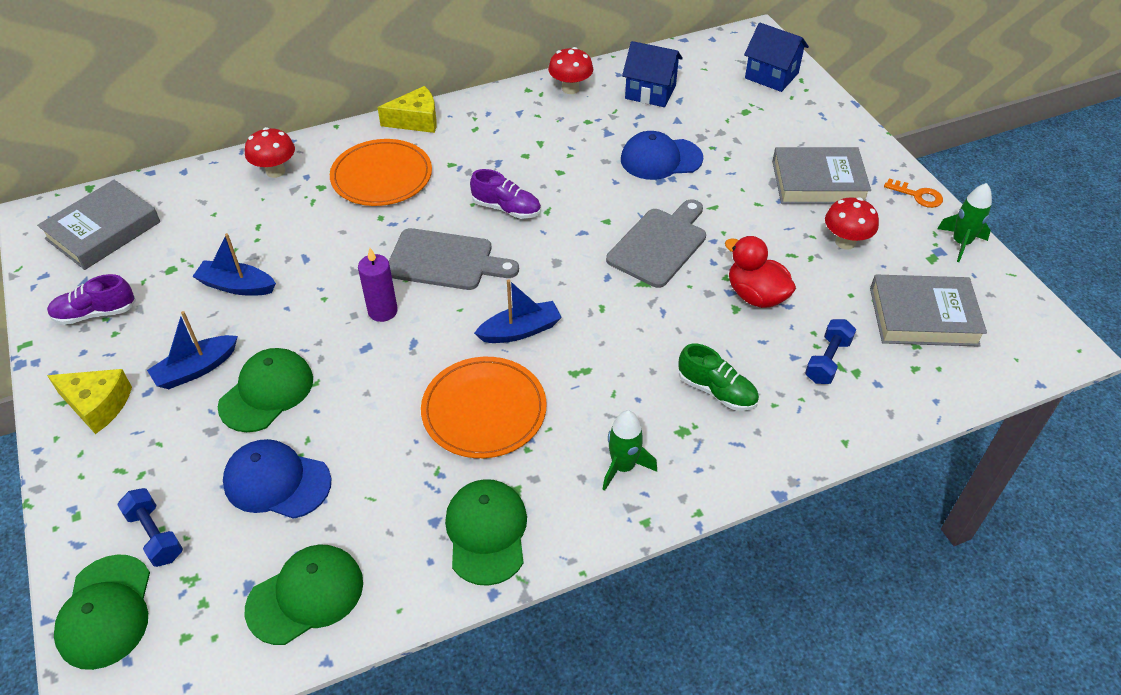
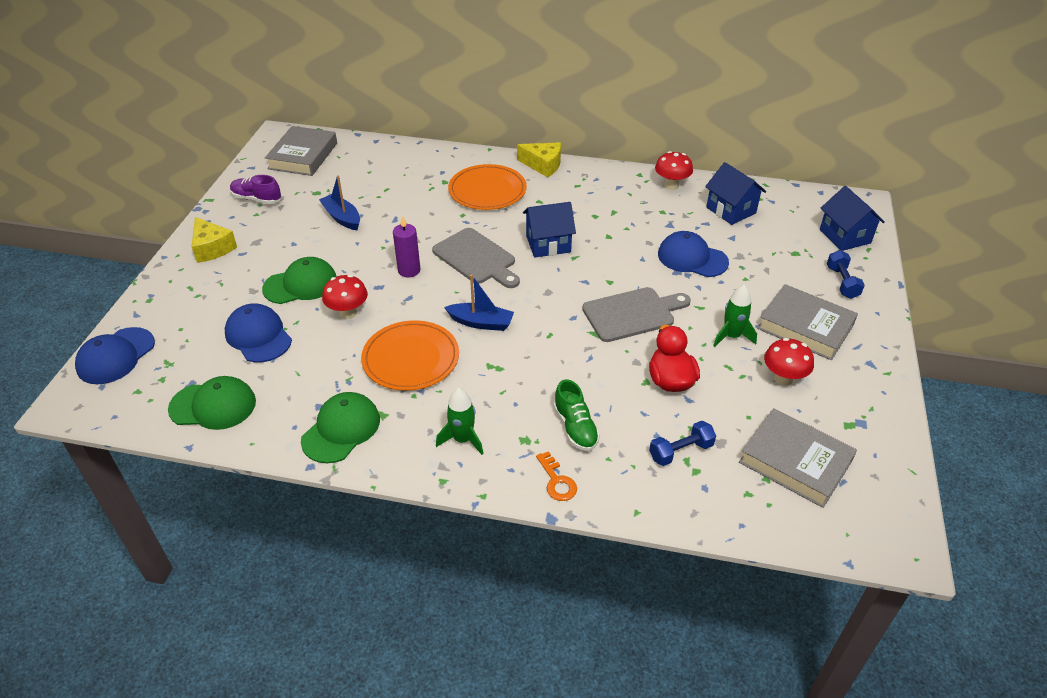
camera: 35 degrees right, 5 degrees down
(103, 230) = (303, 156): grey book -> grey book turned 60 degrees counterclockwise
(105, 612) = (115, 356): green cap -> blue cap
(155, 535) = (174, 330): blue dumbbell -> blue dumbbell (842, 282)
(196, 369) = (277, 253): blue boat -> none
(275, 171) = (427, 161): red mushroom -> red mushroom (348, 313)
(506, 209) = (548, 244): purple shoe -> blue house
(917, 195) = (885, 374): orange key -> orange key (557, 481)
(960, 243) = (888, 426): green rocket -> green rocket (731, 336)

